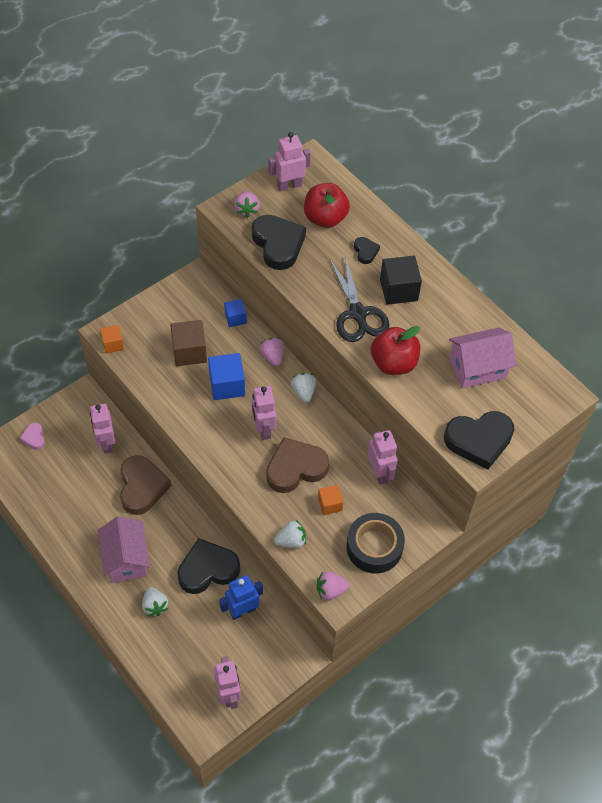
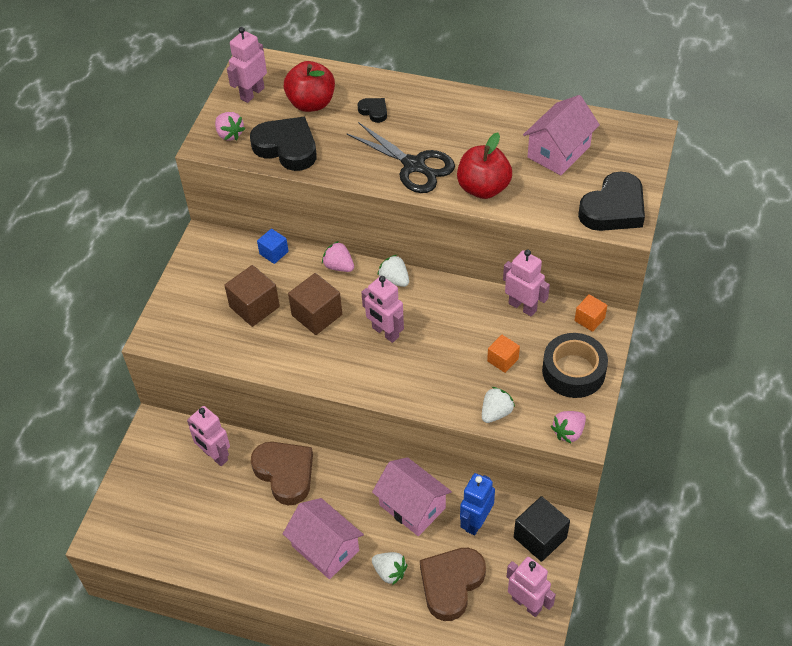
camera: 30 degrees left, 5 degrees down
(34, 438) = (134, 496): pink heart -> none
(113, 344) = (170, 343): orange cube -> orange cube (589, 319)
(208, 569) = (412, 506): black heart -> pink house
(227, 385) = (317, 315): blue cube -> brown cube
(295, 468) = (444, 348): brown heart -> brown heart (451, 584)
(398, 290) = (432, 127): black cube -> black cube (540, 537)

